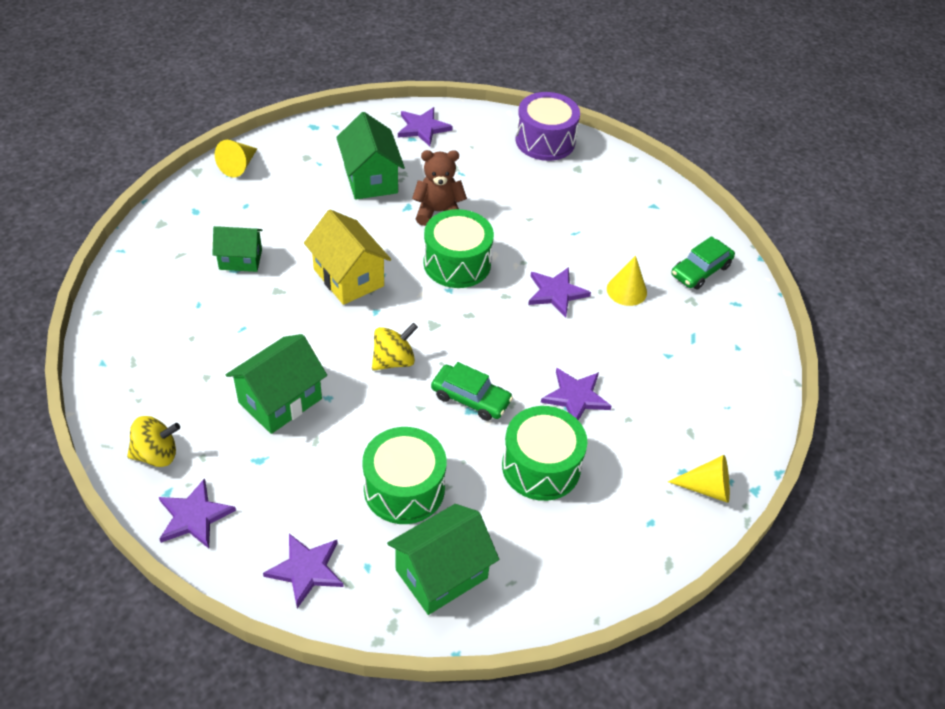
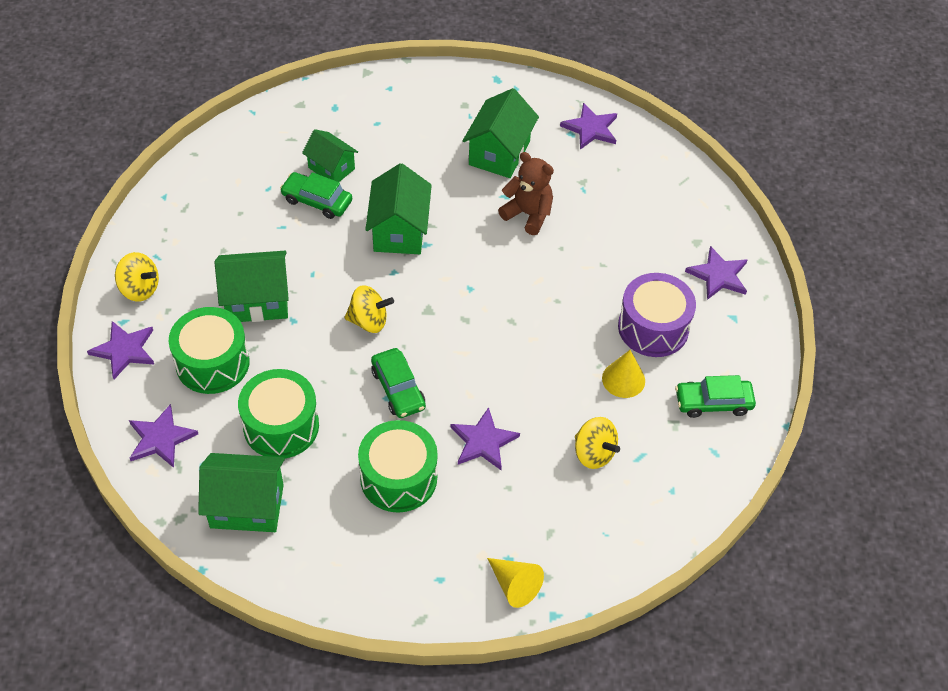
camera: 40 degrees right, 5 degrees up
(238, 166) = (403, 84): yellow cone -> none
(253, 291) = (317, 201): none -> green car
(348, 277) = (399, 231): yellow house -> green house
(457, 263) = (499, 269): green drum -> green drum (212, 363)
(545, 141) = (693, 199): purple drum -> purple drum (653, 327)
(556, 293) = (558, 344): purple star -> purple star (718, 275)
(661, 355) = (594, 453): none -> yellow spinning top

